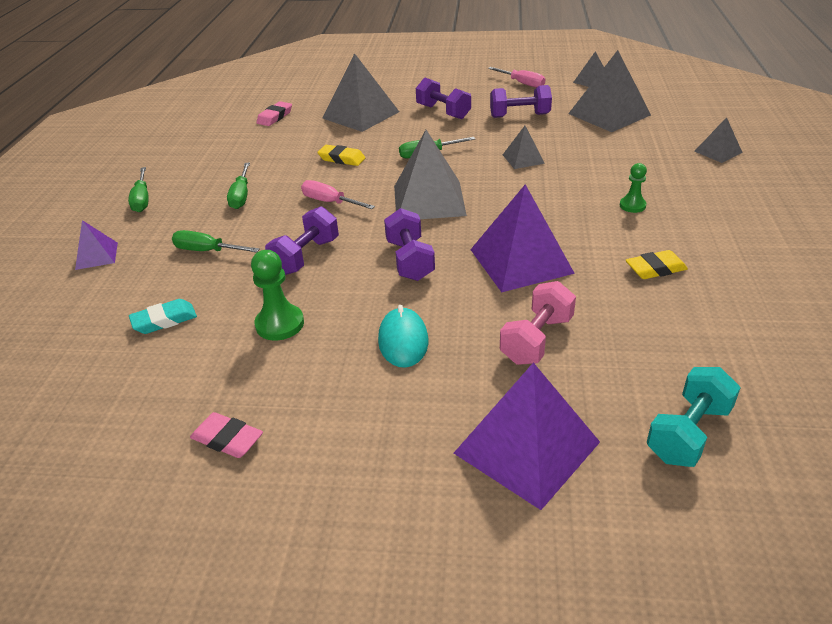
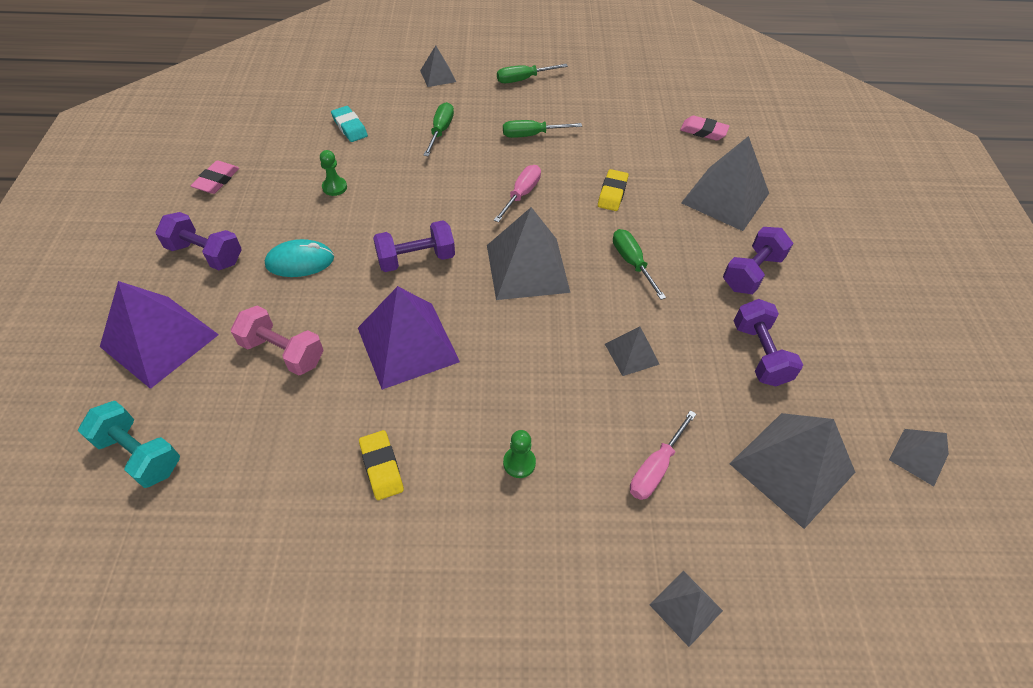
camera: 80 degrees right, 15 degrees up
(97, 256) = (438, 76): purple pyramid -> grey pyramid
(280, 324) = (334, 187): green pawn -> green pawn, size x0.63
(306, 256) = (428, 190): purple dumbbell -> purple dumbbell (206, 254)
(522, 83) = (876, 361): pink screwdriver -> pink screwdriver (655, 469)

